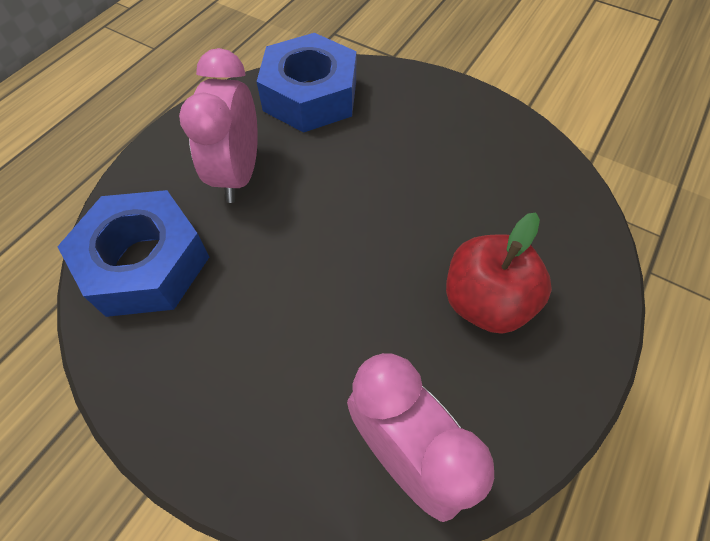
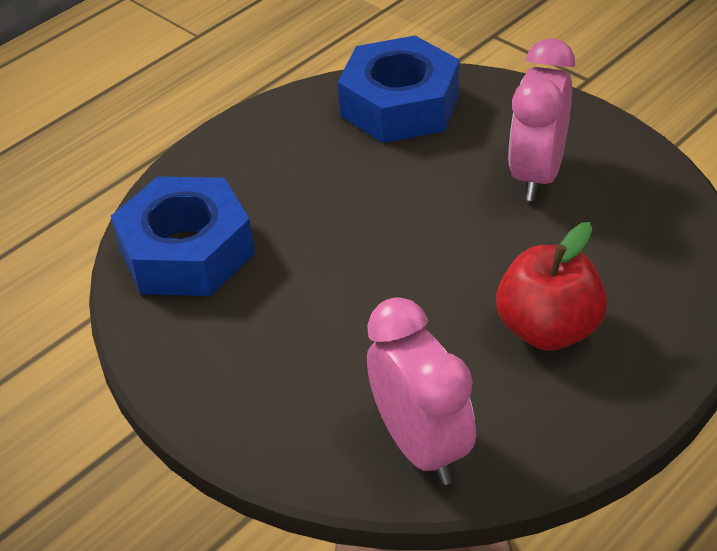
camera: 15 degrees right, 15 degrees down
(238, 174) = (300, 178): pink clock -> pink clock (537, 175)

